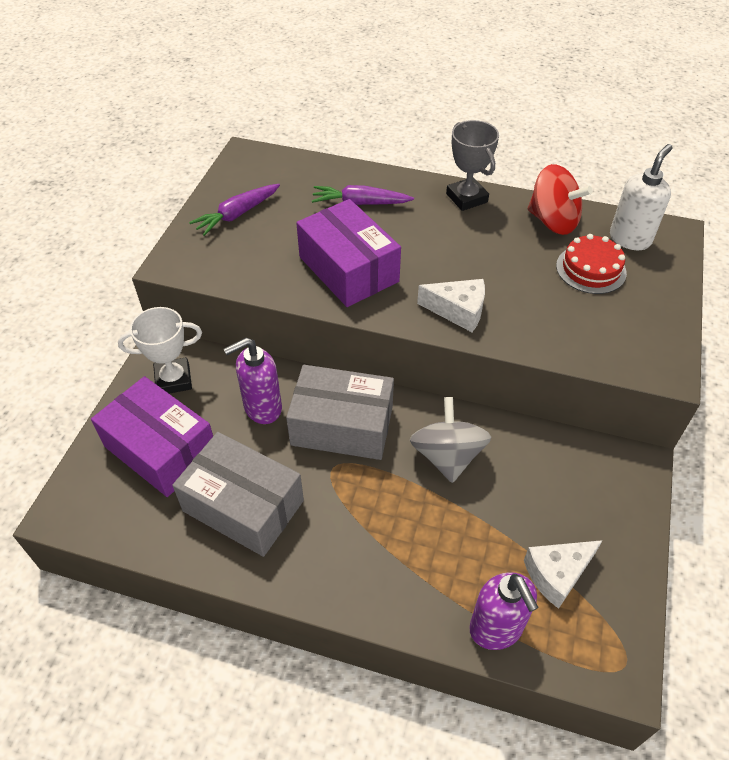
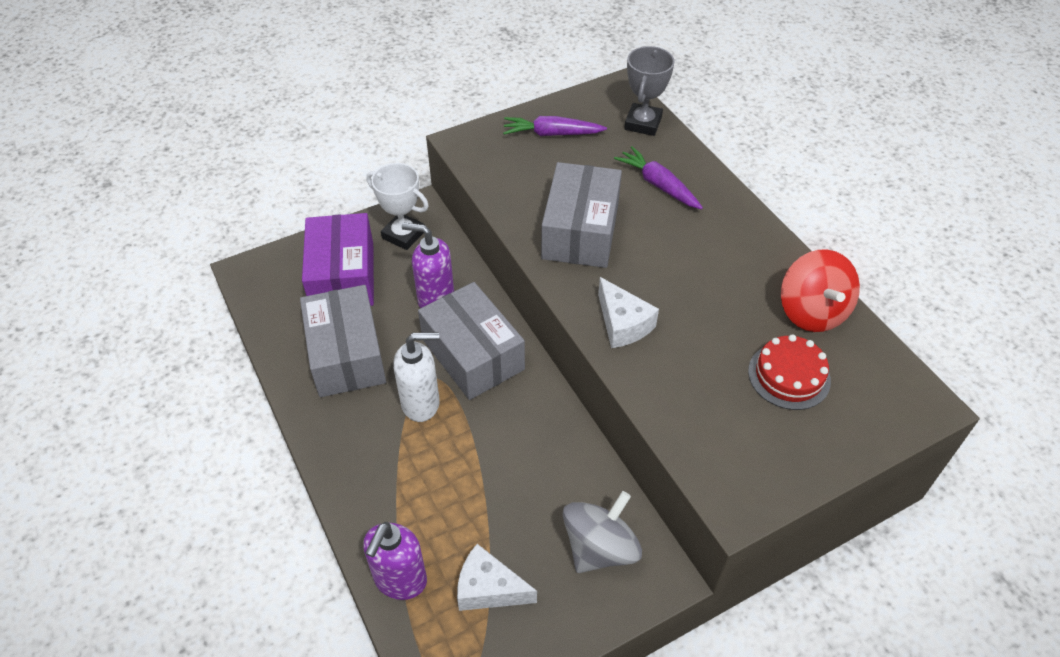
camera: 45 degrees right, 0 degrees up
(348, 269) = (580, 231): purple box -> grey box
(447, 456) = (519, 438): grey spinning top -> grey spinning top (600, 548)
(466, 198) = (757, 239): grey trophy -> grey trophy (643, 123)
(630, 239) = (868, 378): white soap dispenser -> white soap dispenser (421, 403)

